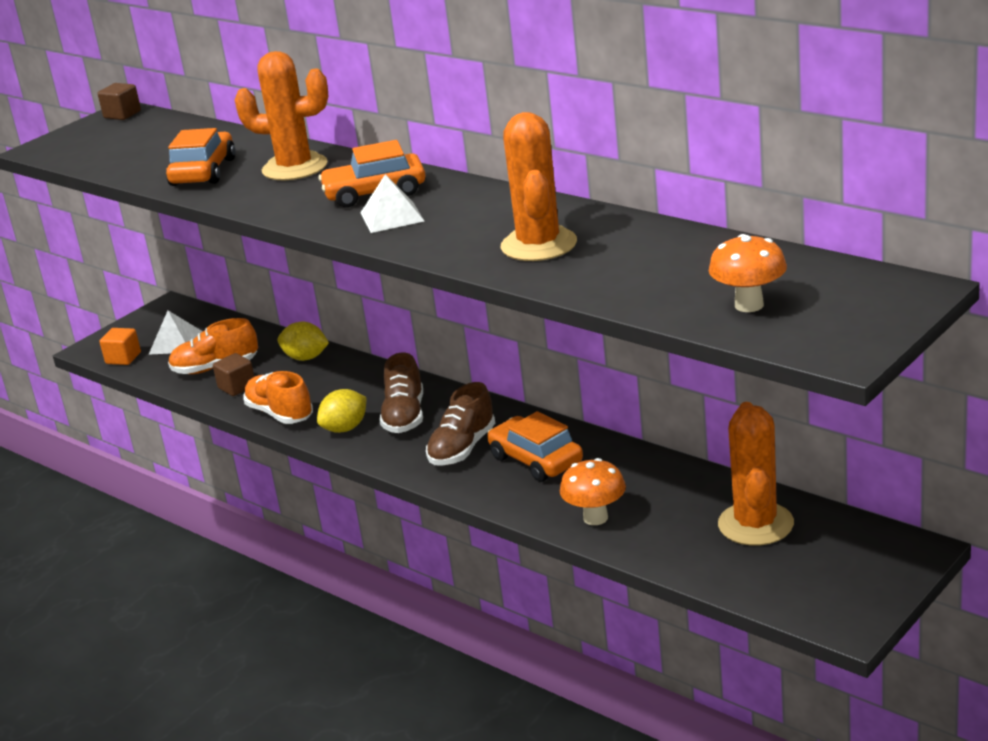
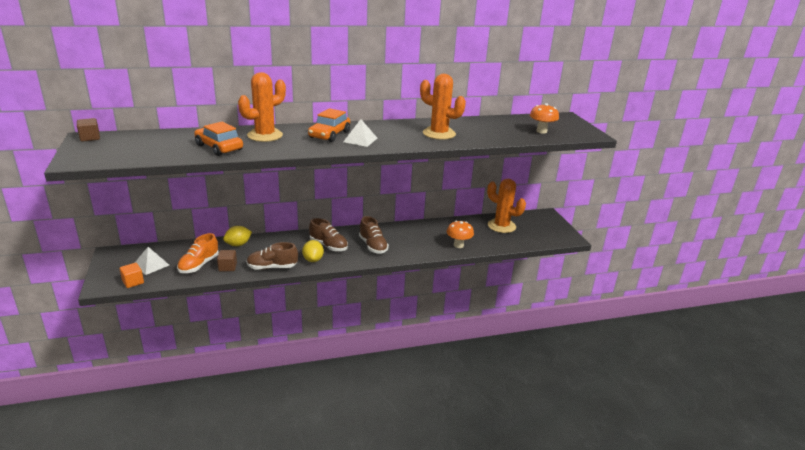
camera: 60 degrees left, 0 degrees up
(280, 414) = (272, 267): orange shoe -> brown shoe
(535, 460) = (405, 238): orange car -> none

